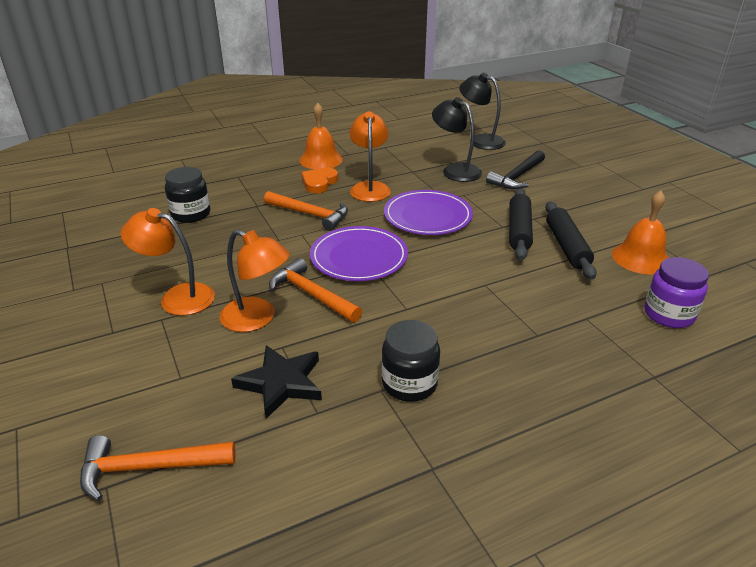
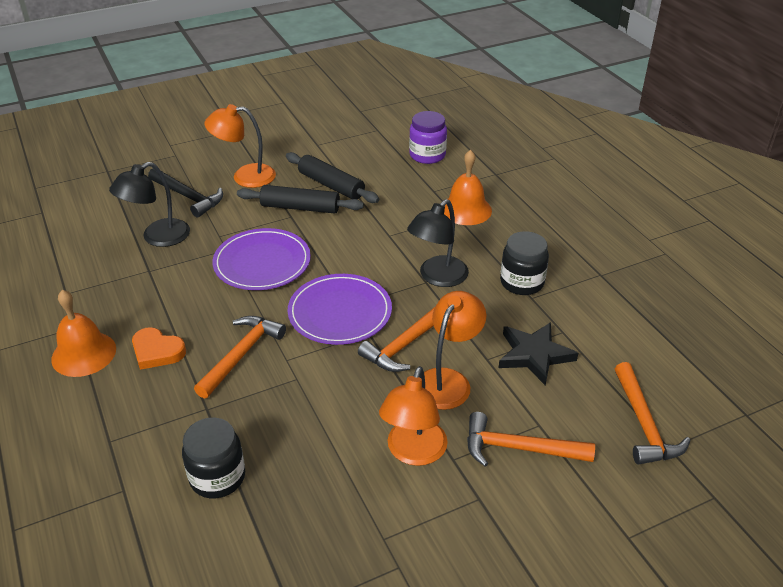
camera: 90 degrees left, 5 degrees up
(156, 360) = (519, 448): none -> orange hammer
(370, 187) = (183, 306): orange lamp -> orange lamp (245, 176)
(480, 140) = (82, 213): black lamp -> black lamp (437, 277)
(566, 246) = (331, 185): black rolling pin -> black rolling pin turned 45 degrees clockwise
(641, 258) = (352, 153): orange bell -> orange bell (466, 210)

